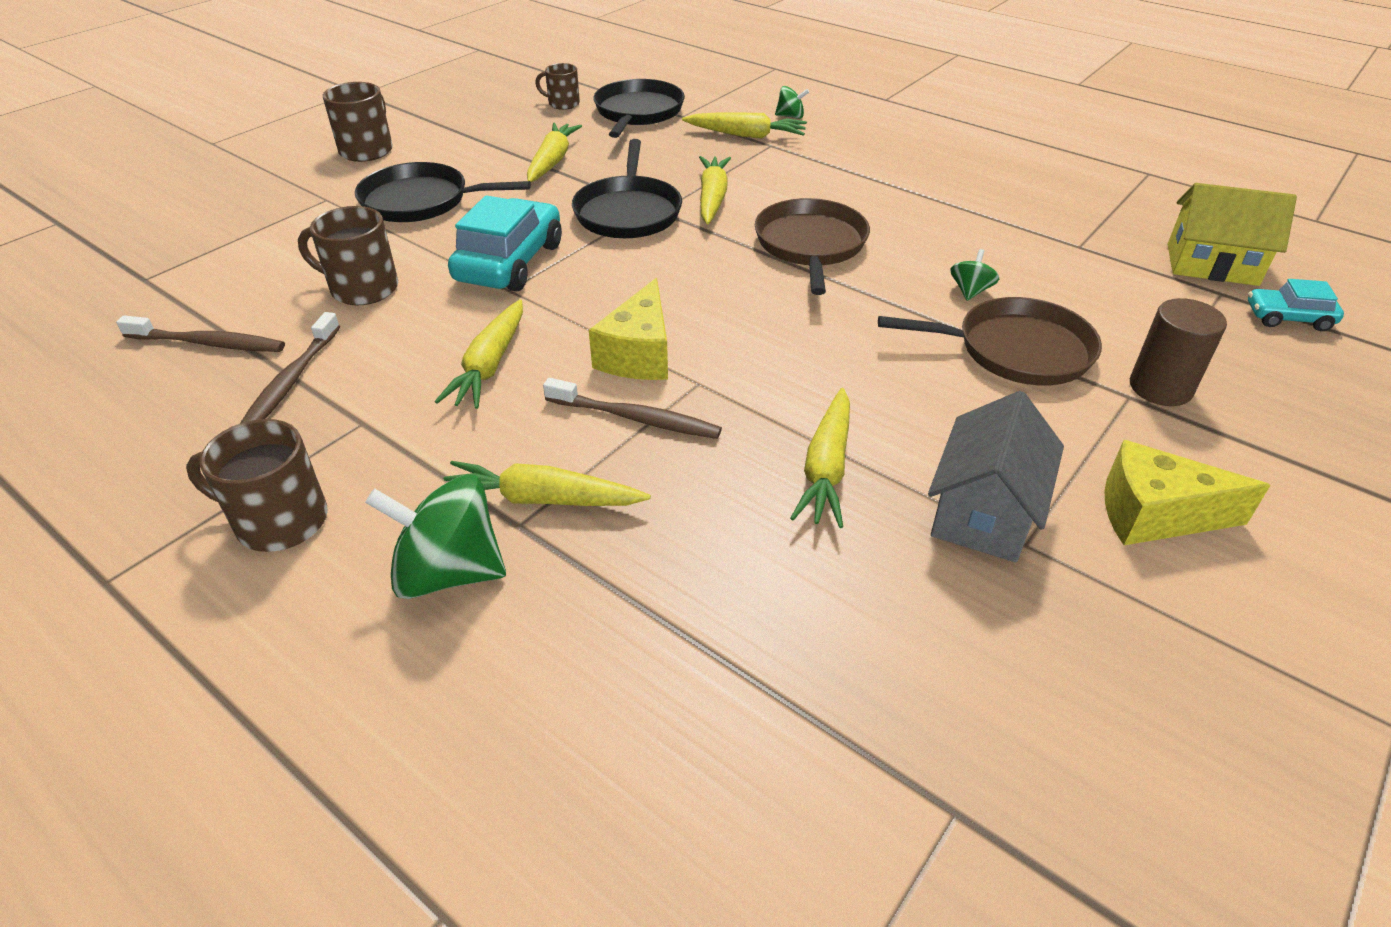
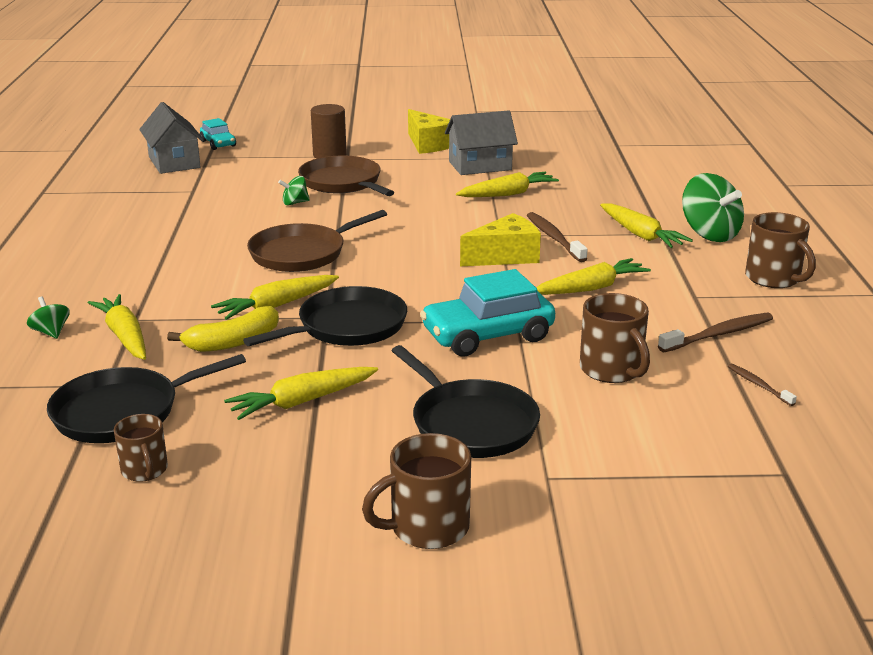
camera: 130 degrees left, 15 degrees down
(208, 343) = (758, 385): brown toothbrush -> brown toothbrush, size x0.57
(676, 165) = (233, 342): none -> yellow banana
(1212, 264) = (174, 162): yellow house -> grey house

